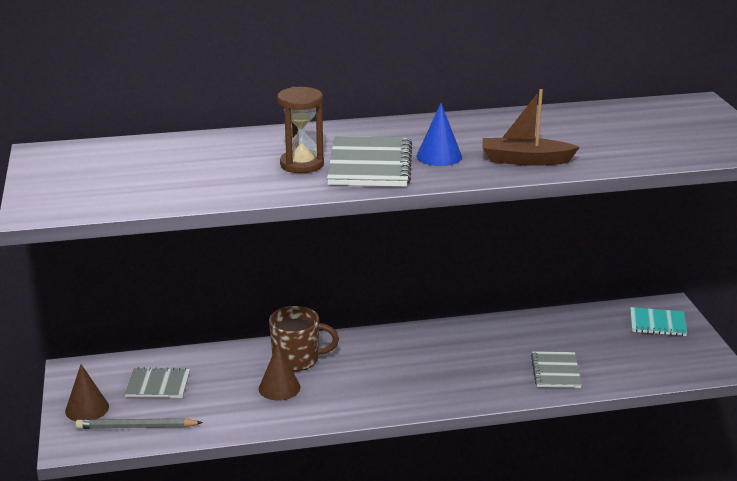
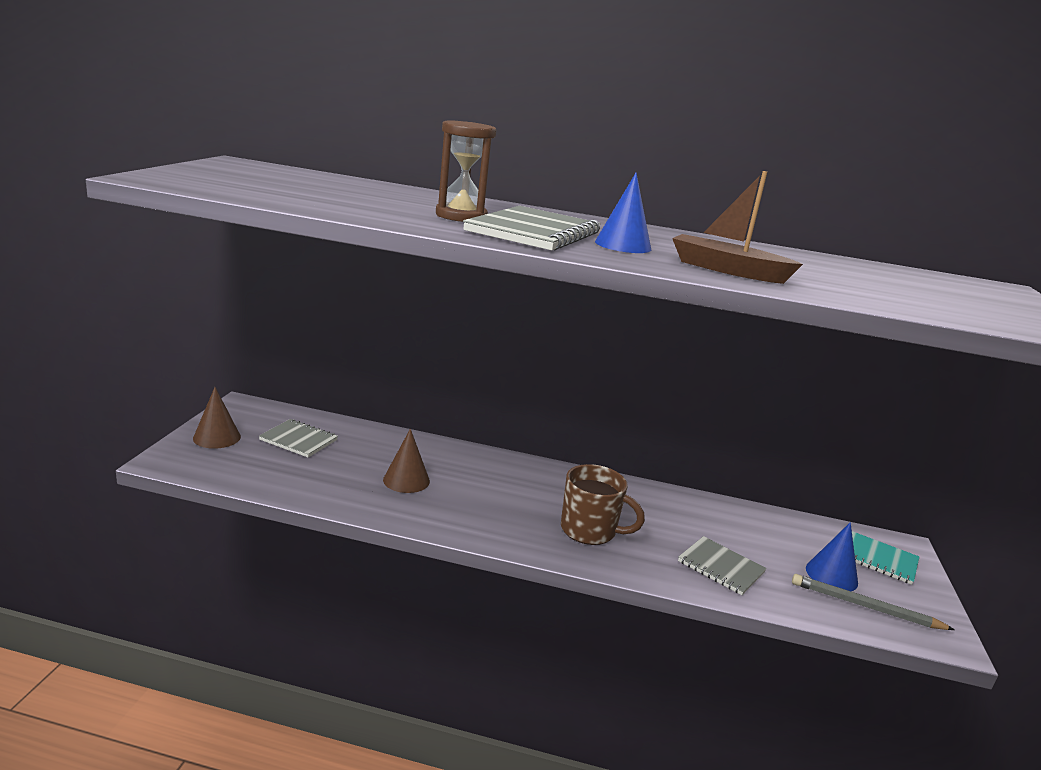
camera: 20 degrees right, 5 degrees down
(136, 427) = (240, 467): grey pencil -> grey pencil (865, 606)
(297, 359) = (447, 462): brown mug -> brown mug (590, 530)
(555, 371) = (720, 567): grey notebook -> grey notebook turned 75 degrees counterclockwise
(631, 349) = (831, 575): none -> blue cone

